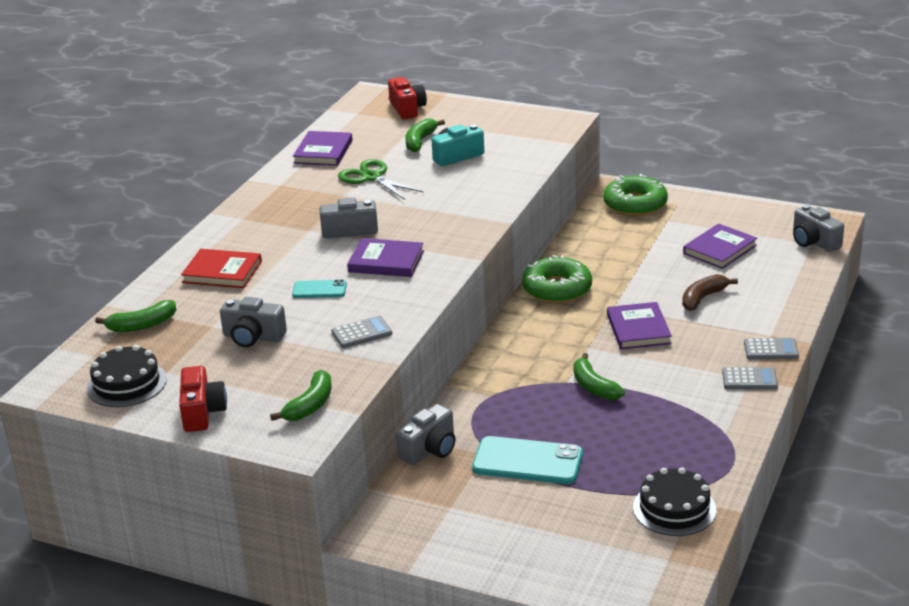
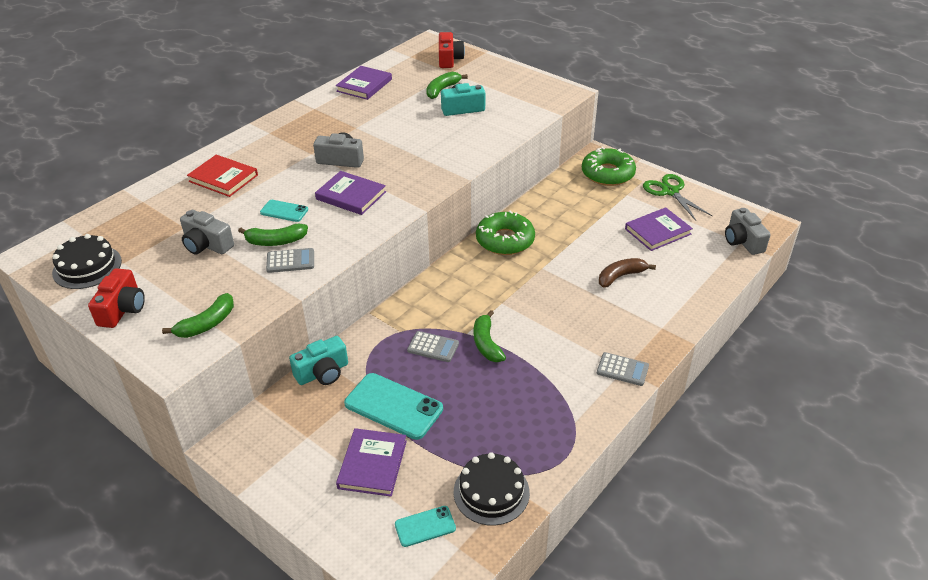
camera: 15 degrees right, 10 degrees up
(142, 325) = (134, 214): green banana -> green banana (276, 241)
(371, 177) = (386, 115): green scissors -> green scissors (670, 191)
(430, 449) = (323, 373): grey camera -> turquoise camera
(624, 551) = (425, 526): none -> turquoise phone
(638, 329) = (551, 295): purple book -> purple book (372, 464)
(771, 350) = (655, 343): grey calculator -> grey calculator (433, 347)

